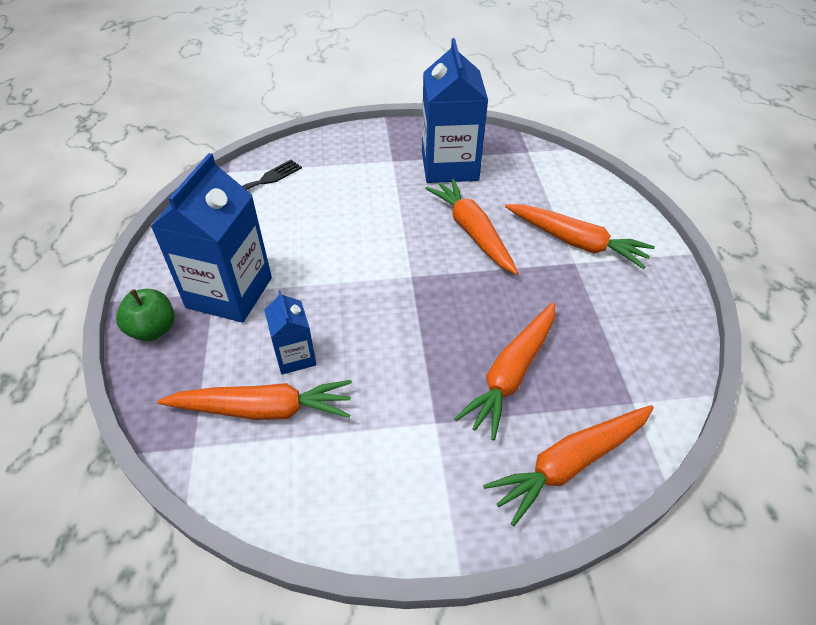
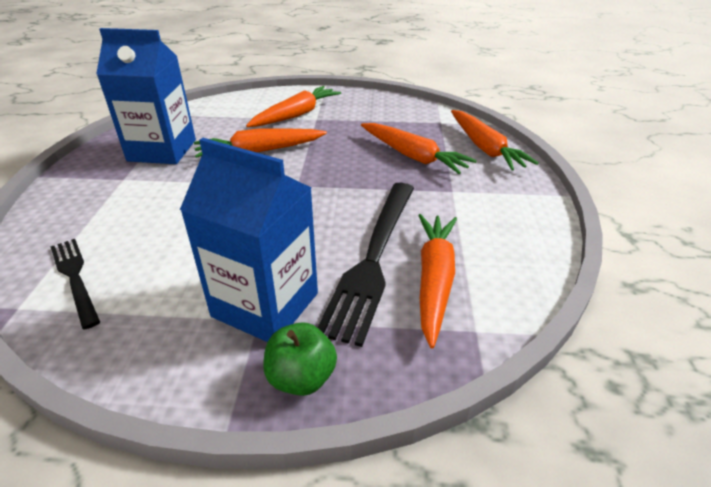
camera: 80 degrees left, 10 degrees down
(295, 356) = (373, 257): blue carton -> black fork

